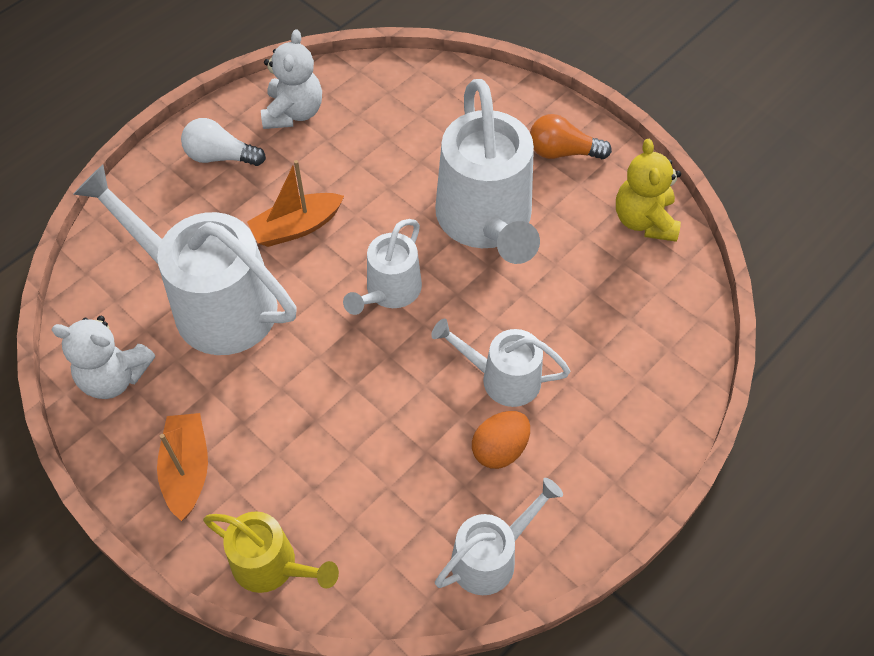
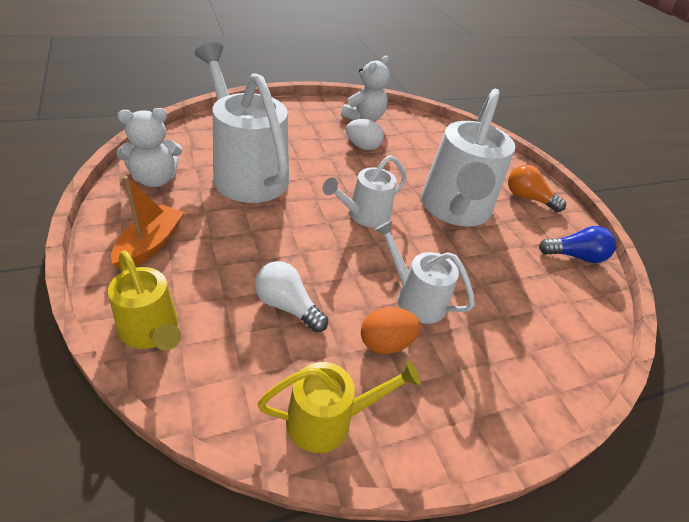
camera: 20 degrees right, 15 degrees down
(114, 377) = (155, 179): white teddy bear -> white teddy bear turned 60 degrees counterclockwise
(220, 156) = (307, 118): white light bulb -> white light bulb (287, 306)
(296, 227) = (327, 162): orange boat -> none
(323, 173) = (362, 147): none -> white egg
(491, 556) = (329, 420): white watering can -> yellow watering can
(644, 220) = (574, 256): yellow teddy bear -> blue light bulb

